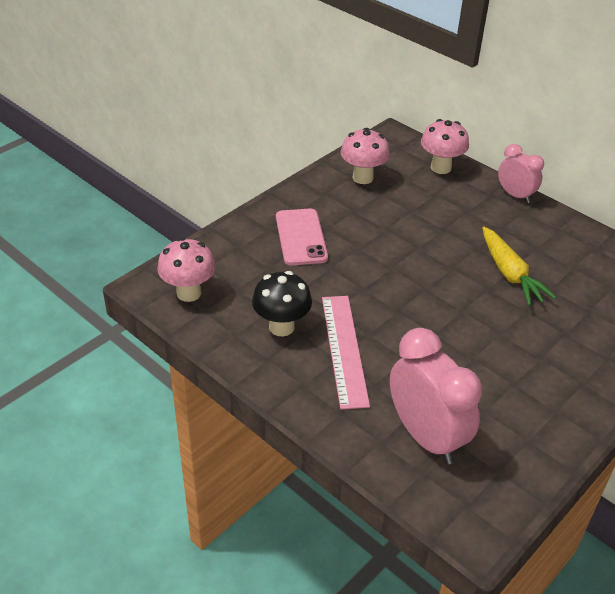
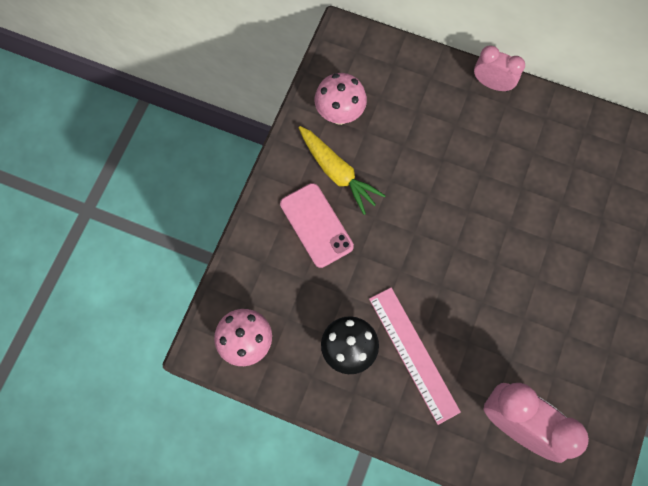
camera: 20 degrees left, 30 degrees up
(440, 168) = (409, 69): pink mushroom -> none
(509, 273) = (521, 197): yellow carrot -> yellow carrot (337, 172)

